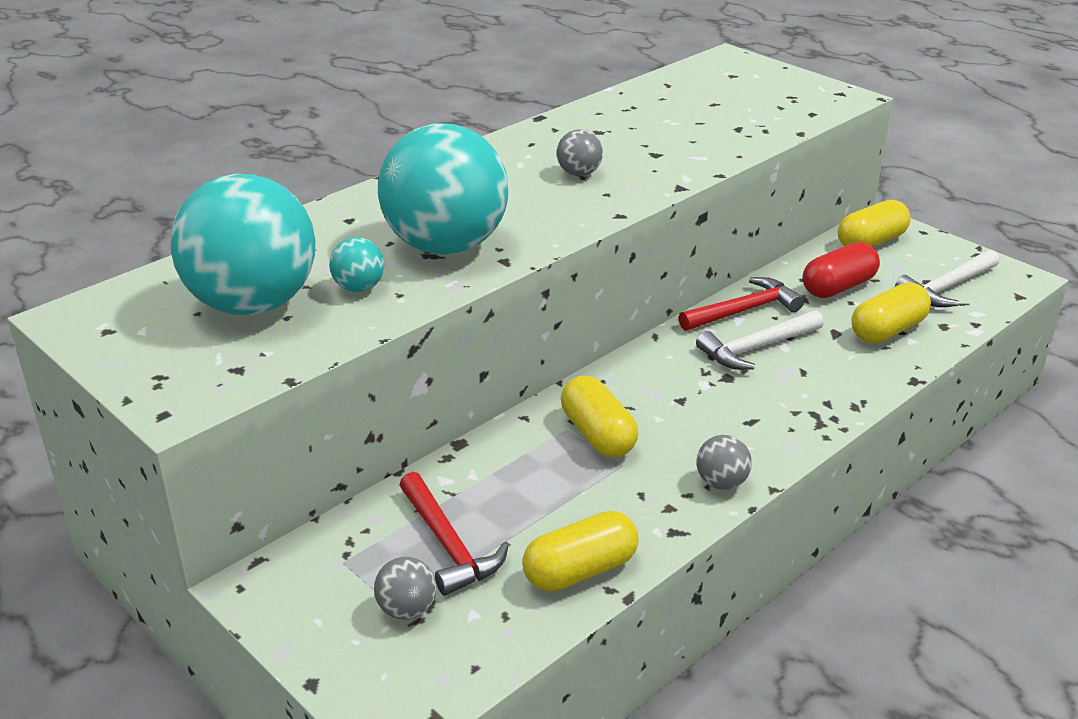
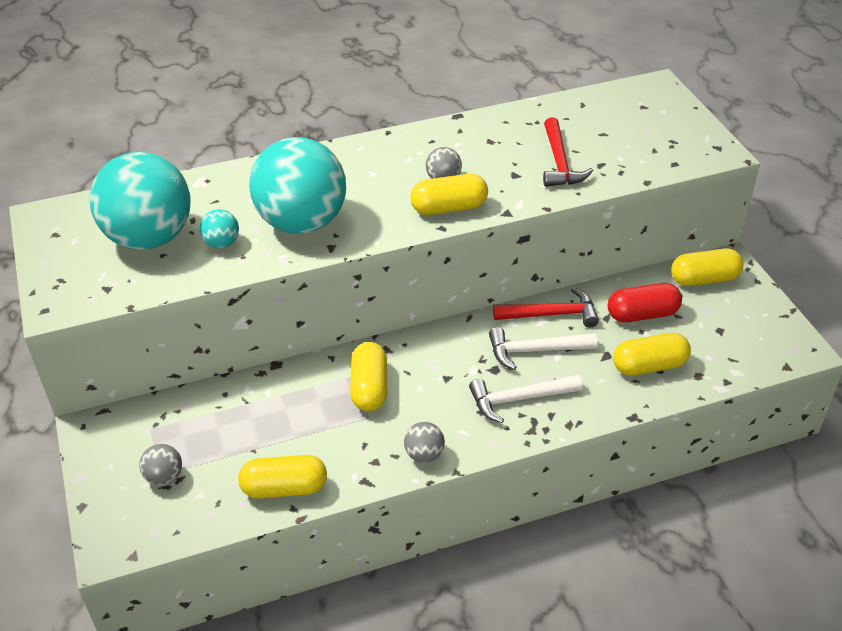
camera: 25 degrees right, 10 degrees up
(448, 544) = (218, 439): red hammer -> red hammer (559, 162)
(611, 196) = (449, 208): none -> yellow capsule
(947, 287) = (732, 341): white hammer -> white hammer (519, 399)

